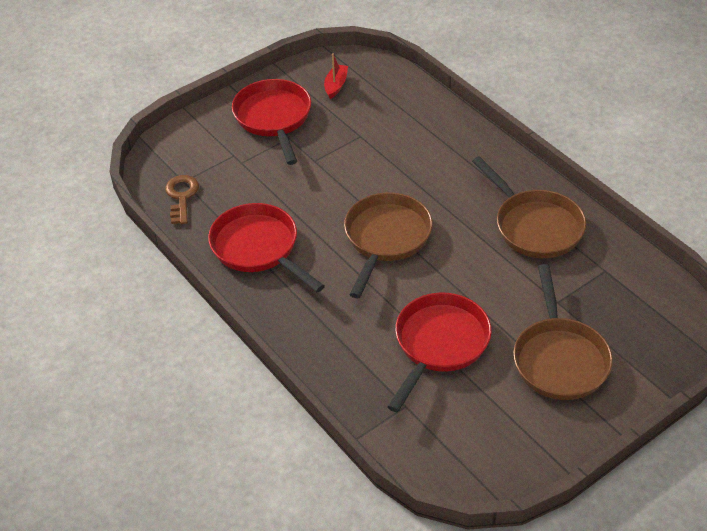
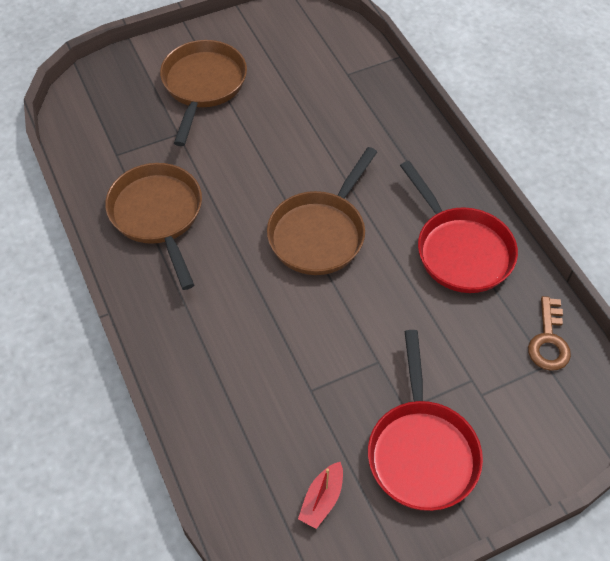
camera: 170 degrees left, 10 degrees up
(439, 344) = (302, 116): red pan -> none

